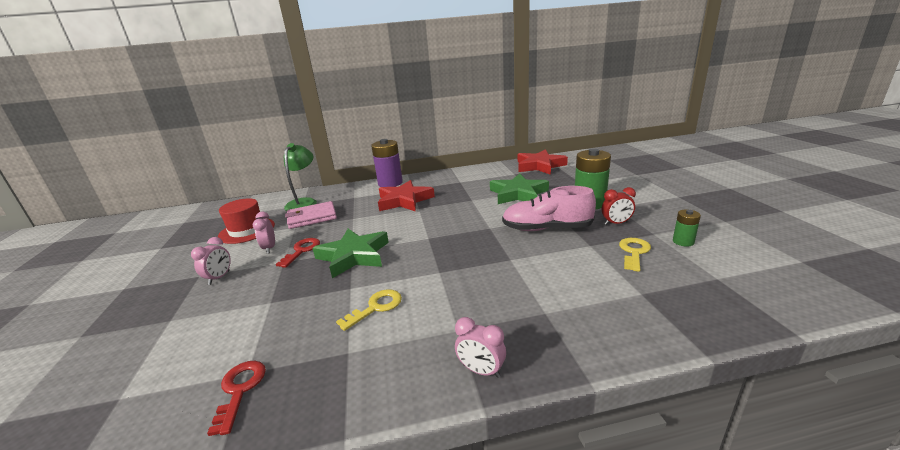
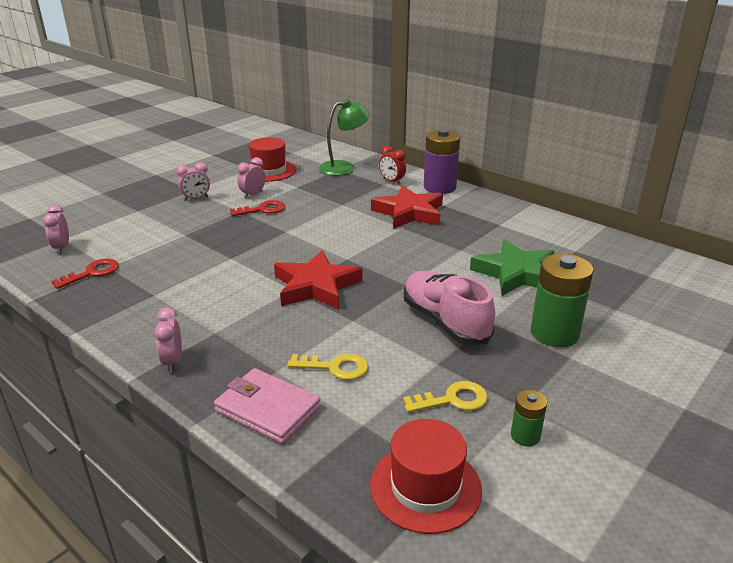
camera: 50 degrees right, 5 degrees up
(139, 405) = (62, 248): none -> pink clock
(312, 217) = (320, 185): pink wallet -> pink wallet (267, 409)
(354, 256) = (278, 236): green star -> none
(376, 307) = (214, 281): yellow key -> yellow key (335, 367)
(539, 166) = (630, 260): red star -> red star (316, 286)
(616, 223) = (518, 369): red clock -> red clock (392, 181)
(723, 290) = (425, 487): none -> red hat

